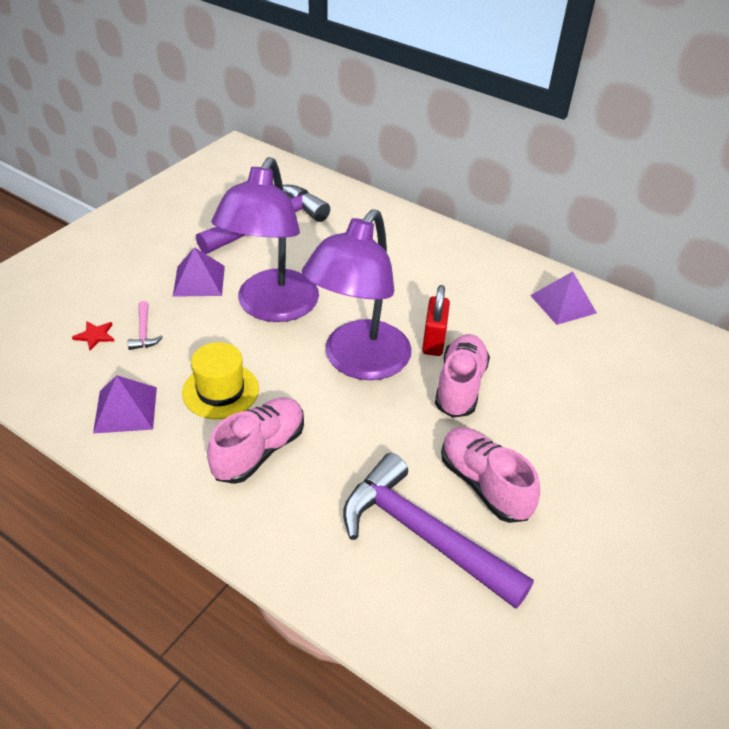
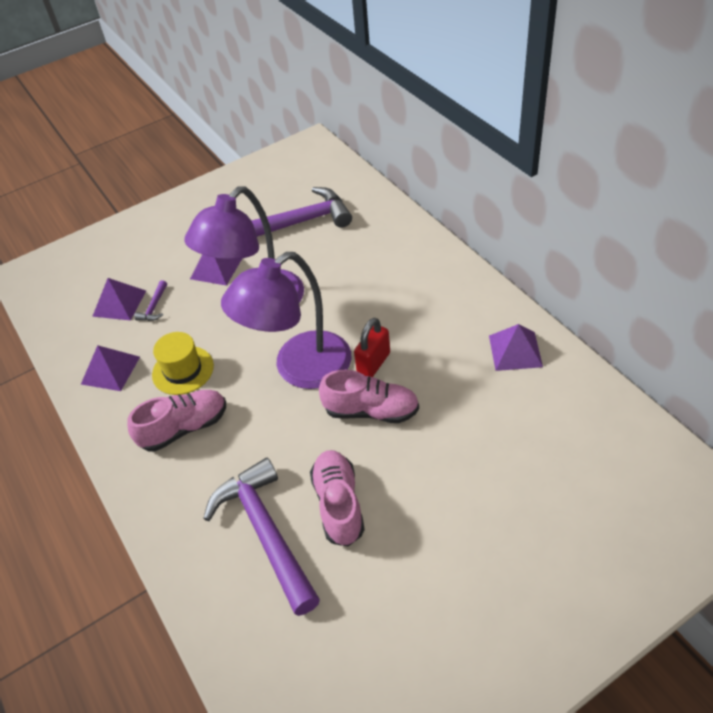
camera: 30 degrees right, 5 degrees up
(95, 336) = (119, 303): red star -> purple pyramid
(144, 332) = (154, 307): pink hammer -> purple hammer
(460, 386) = (371, 411): pink shoe -> pink shoe turned 60 degrees clockwise

